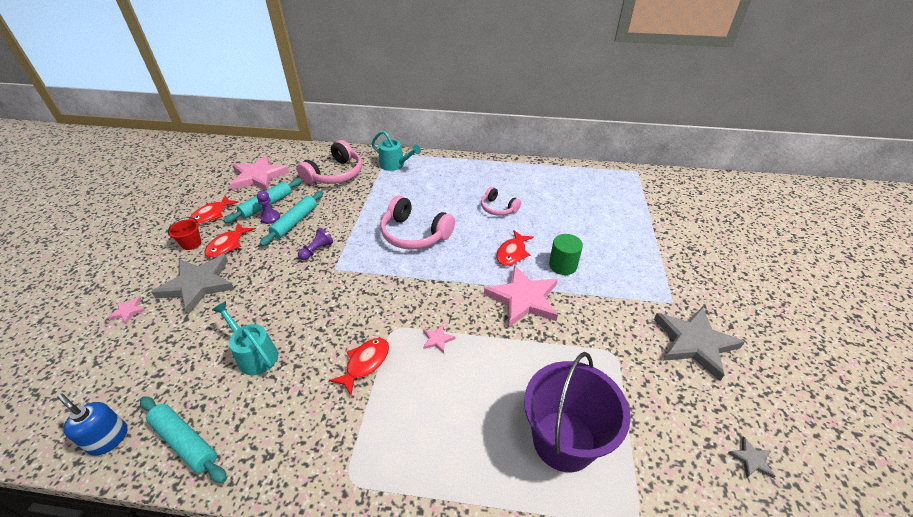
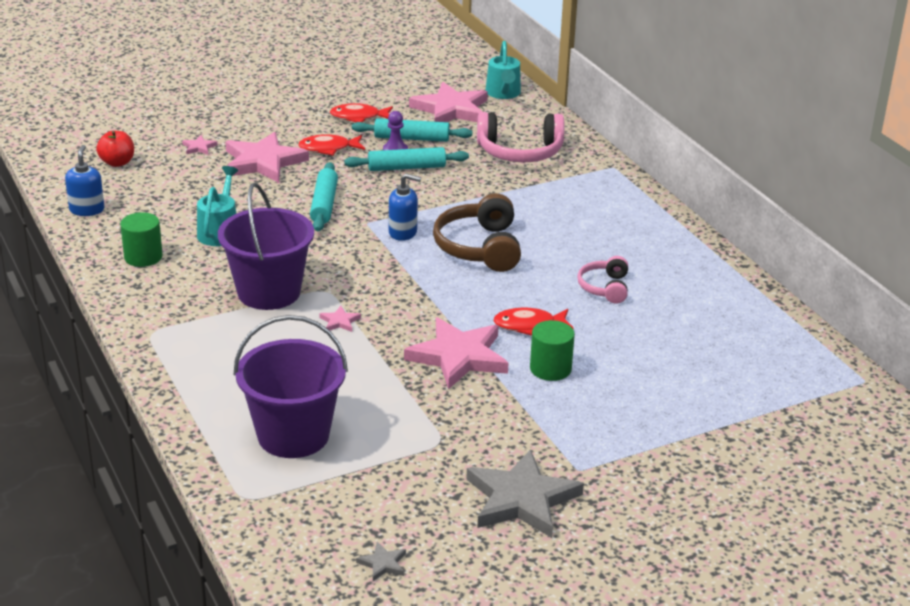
camera: 55 degrees right, 10 degrees down
(71, 377) = (117, 163): none -> red apple
(185, 442) = (114, 243): turquoise rolling pin -> turquoise rolling pin (324, 204)
(191, 243) = (307, 130): red bucket -> none
(198, 285) = (263, 162): grey star -> pink star
(231, 428) = (143, 257): none -> green cylinder
(317, 250) = (380, 200): purple pawn -> none
(364, 258) = (403, 232): none -> blue soap dispenser
(365, 363) = (269, 292): red fish -> purple bucket
(395, 165) = (595, 182): turquoise watering can -> turquoise watering can (503, 94)
(414, 234) = (479, 248): pink headphones -> brown headphones

